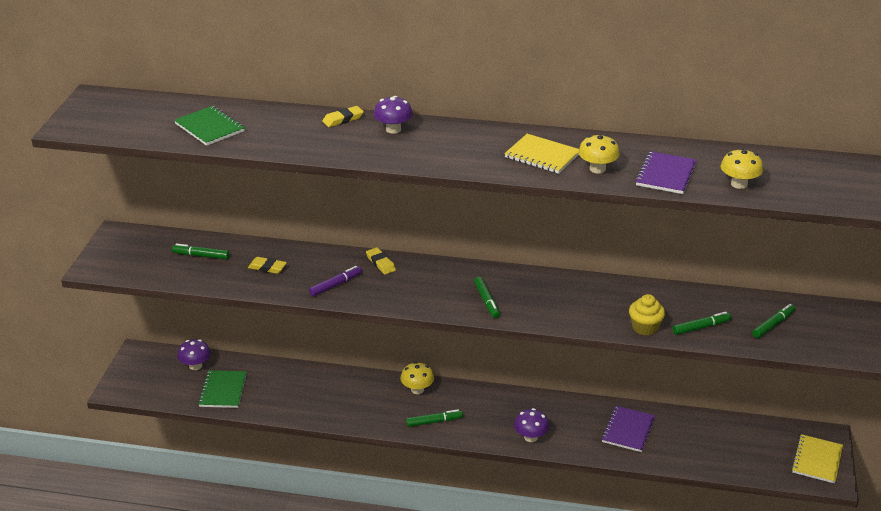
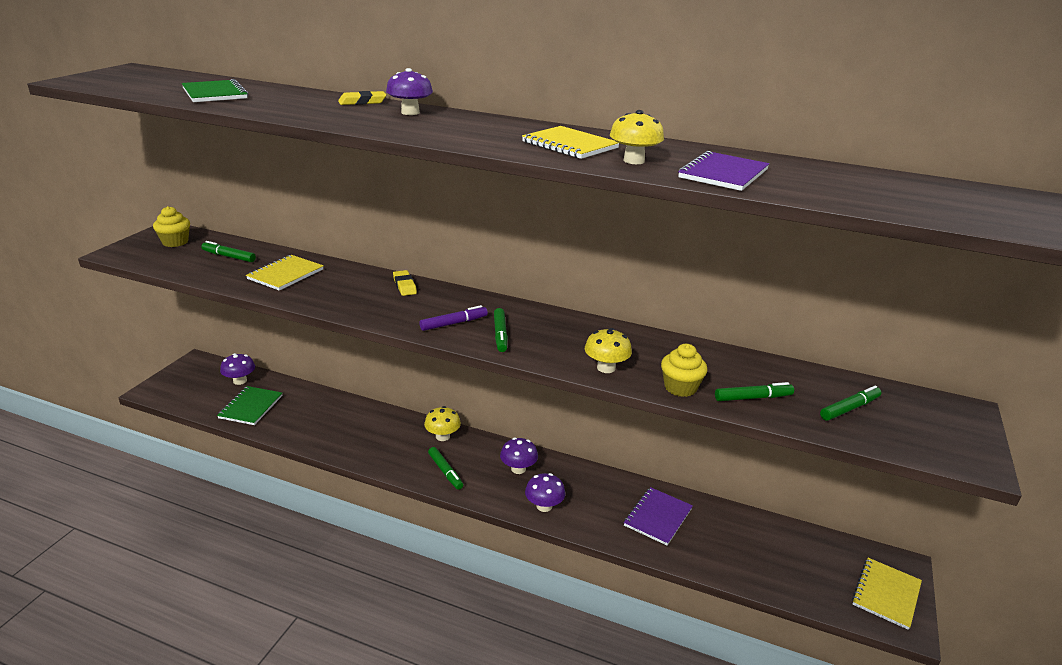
camera: 10 degrees right, 5 degrees down
(137, 246) = (175, 242): none -> yellow cupcake
(267, 267) = (285, 274): yellow eraser -> yellow notebook
(335, 285) = (344, 298): purple marker -> purple marker (454, 323)
(434, 421) = (445, 472): green marker -> green marker turned 60 degrees clockwise
(497, 408) = (518, 469): none -> purple mushroom
(739, 184) = (824, 191): yellow mushroom -> yellow mushroom (606, 368)

